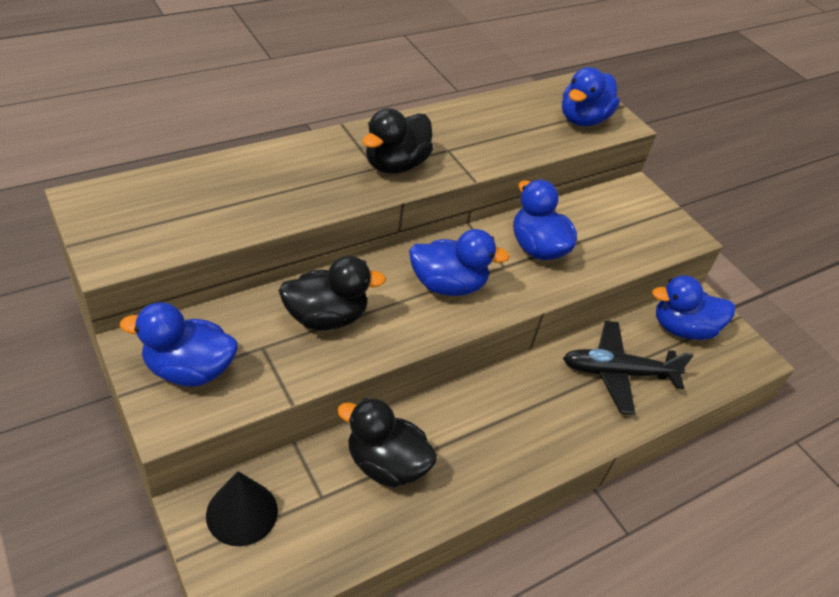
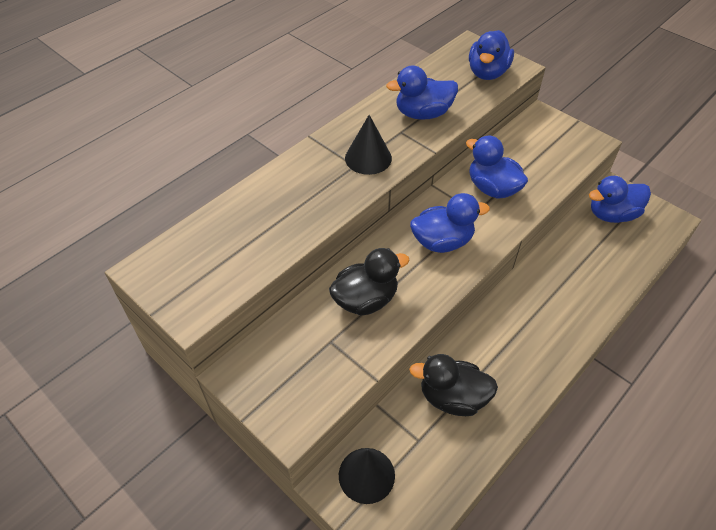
camera: 10 degrees left, 5 degrees up
(189, 369) = (284, 380): blue duck -> blue duck (423, 114)
(395, 164) = (368, 158): black duck -> black cone
(617, 373) = (582, 266): black plane -> none

